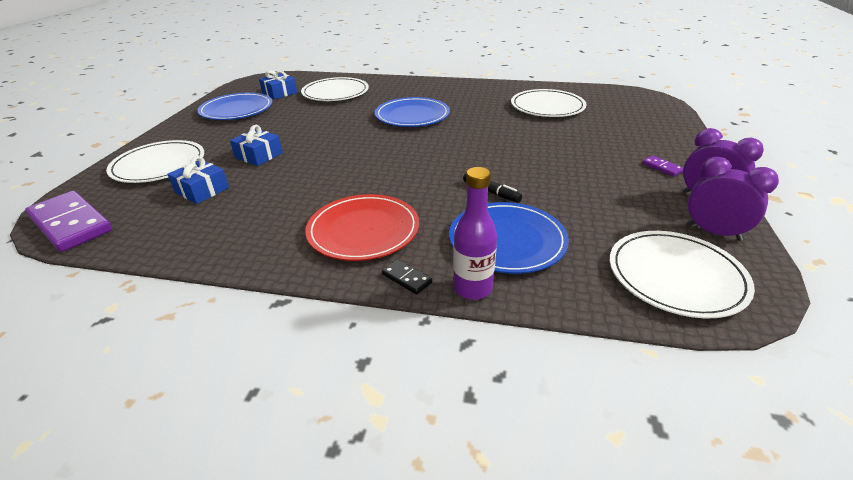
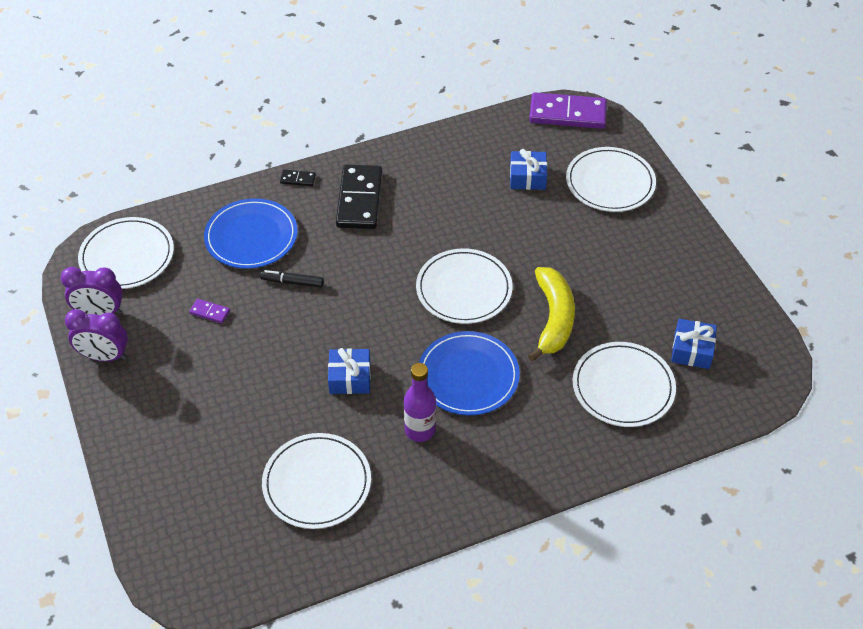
camera: 145 degrees right, 15 degrees up
(236, 110) = (682, 289): blue plate -> none
(259, 155) = (543, 233): blue gift -> blue gift (350, 377)
(327, 120) = (553, 319): none -> yellow banana
(360, 147) = (464, 289): none -> white plate
(363, 230) = (359, 199): red plate -> black domino
(472, 288) = (253, 190): purple bottle -> purple bottle (420, 430)
(662, 167) = (148, 393): purple domino -> purple domino (210, 312)

